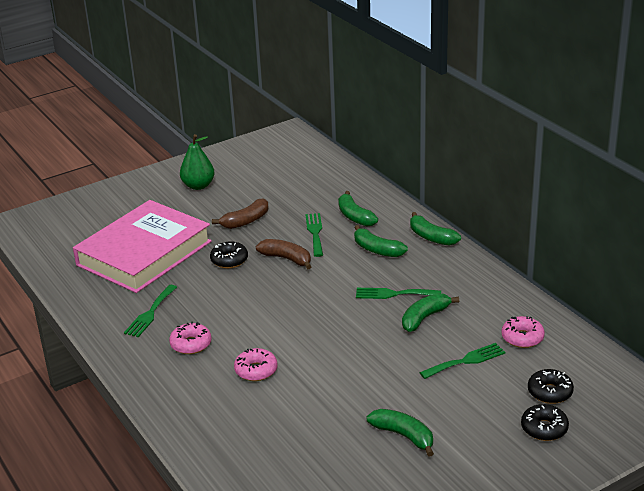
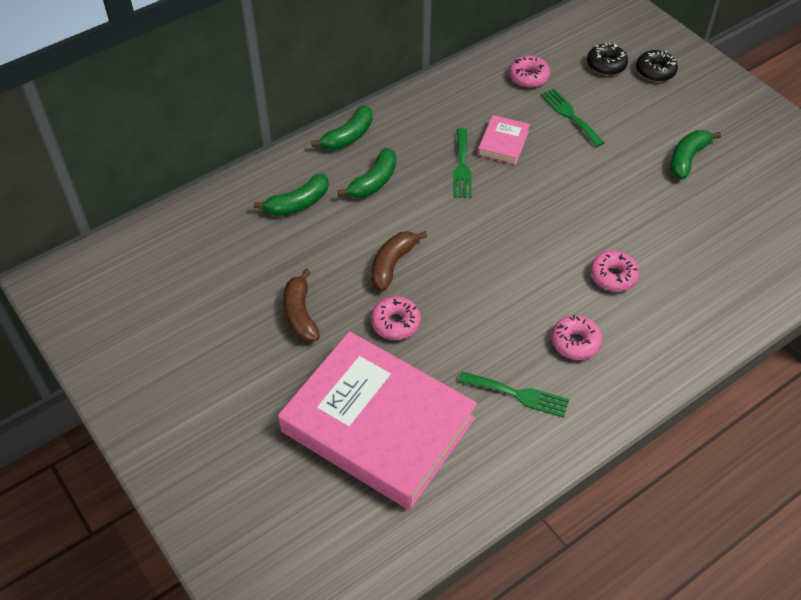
camera: 95 degrees left, 20 degrees up
(198, 186) = (195, 382): green pear -> none
(229, 260) = (395, 323): black donut -> pink donut
(245, 221) = (300, 314): brown banana -> brown banana turned 150 degrees counterclockwise
(315, 232) = (333, 240): green fork -> none
(424, 318) = (503, 143): green banana -> pink book

